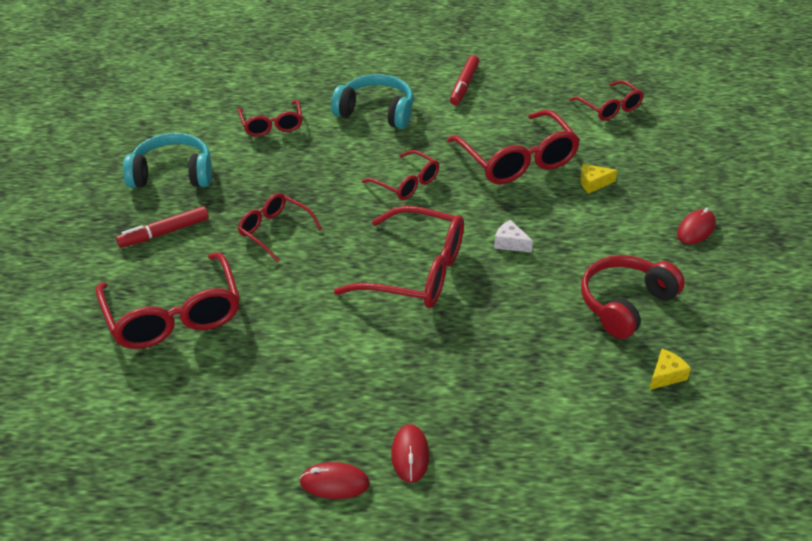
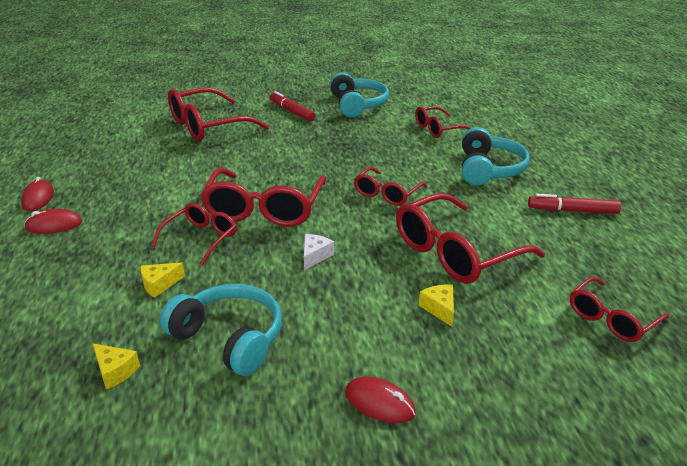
camera: 80 degrees right, 10 degrees down
(274, 231) = (303, 146): red glasses -> red glasses (201, 238)
(543, 352) = (159, 284): none -> yellow cheese
(625, 304) = (229, 338): red headphones -> turquoise headphones

